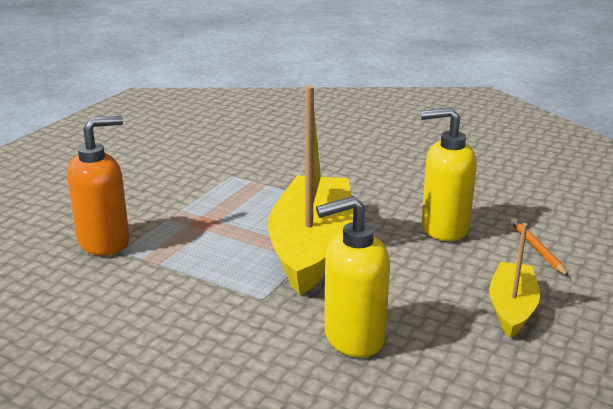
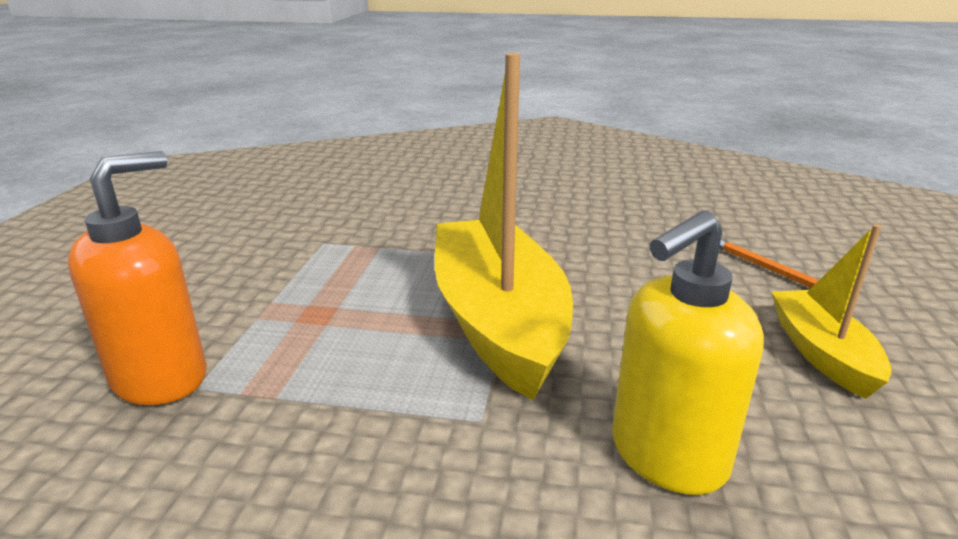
camera: 20 degrees left, 0 degrees up
(444, 228) = (642, 263): yellow soap dispenser -> none

